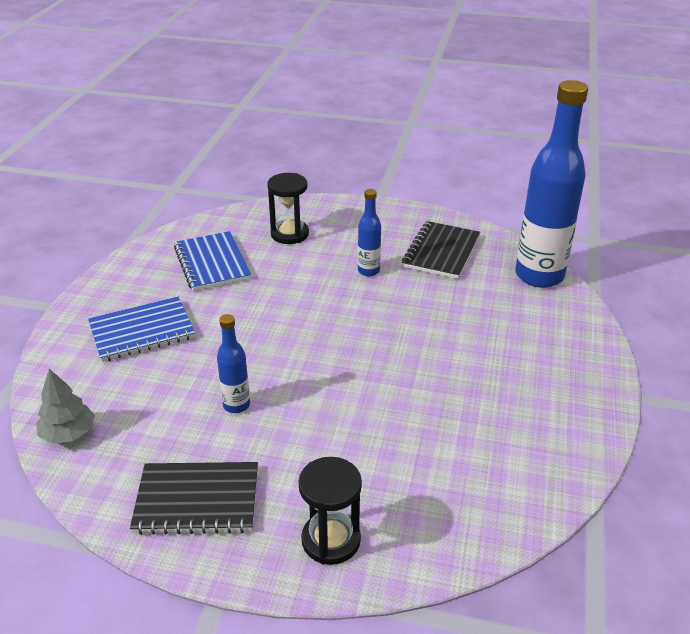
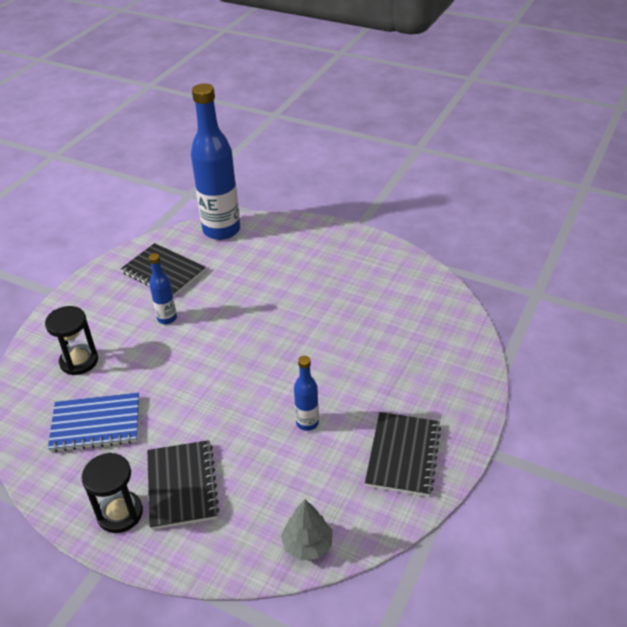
camera: 75 degrees left, 5 degrees up
(142, 331) = (182, 485): blue notebook -> black notebook
(331, 540) = (451, 385): black hourglass -> black hourglass (120, 513)

